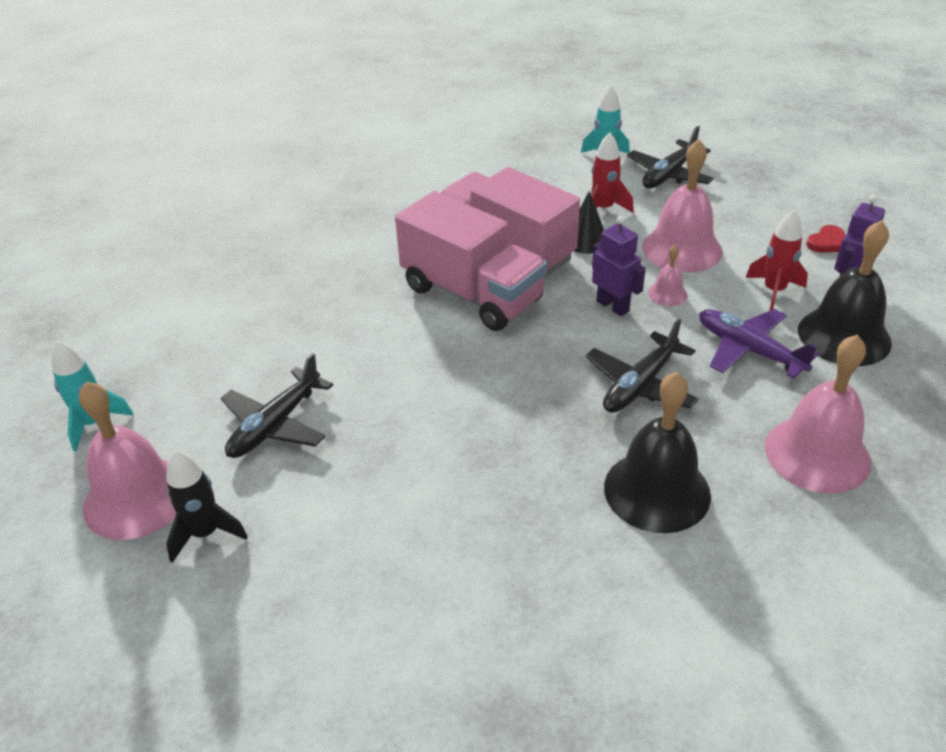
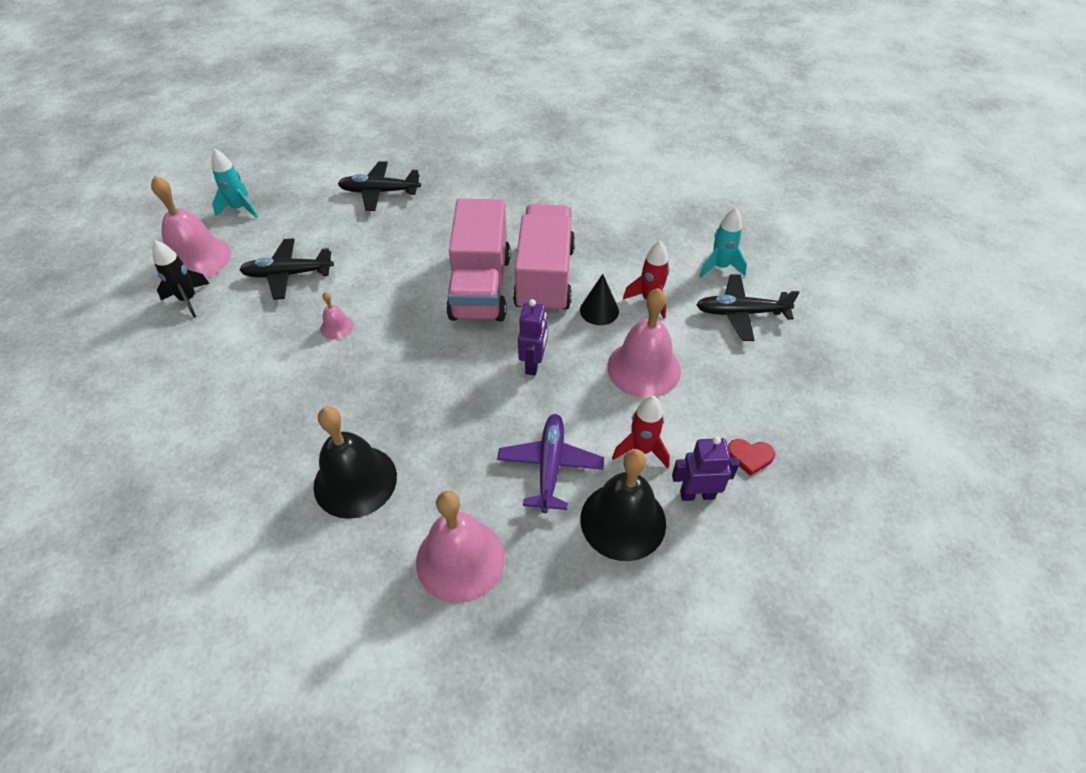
camera: 50 degrees right, 10 degrees up
(640, 385) = (456, 421): black plane -> black plane (379, 192)
(667, 294) = (577, 387): pink bell -> pink bell (336, 327)

